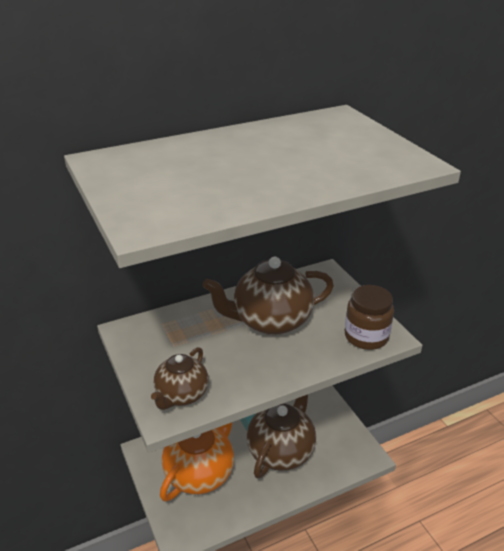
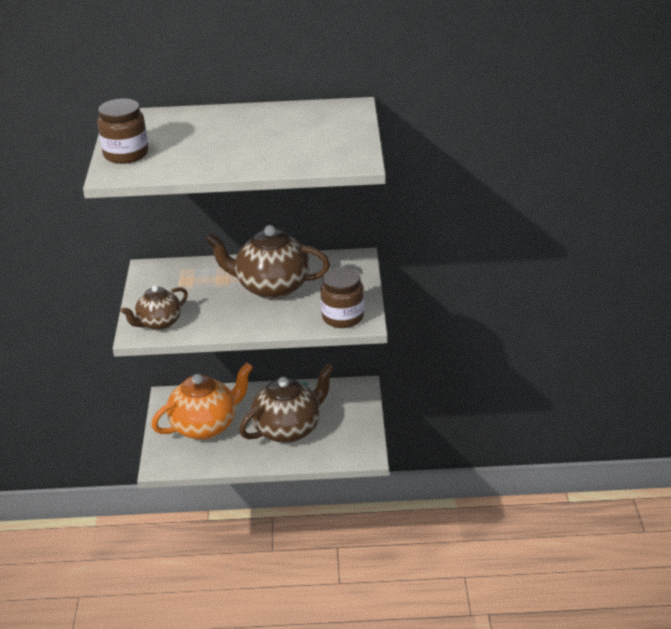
camera: 25 degrees right, 0 degrees up
(139, 200) = (126, 154): none -> brown jar

